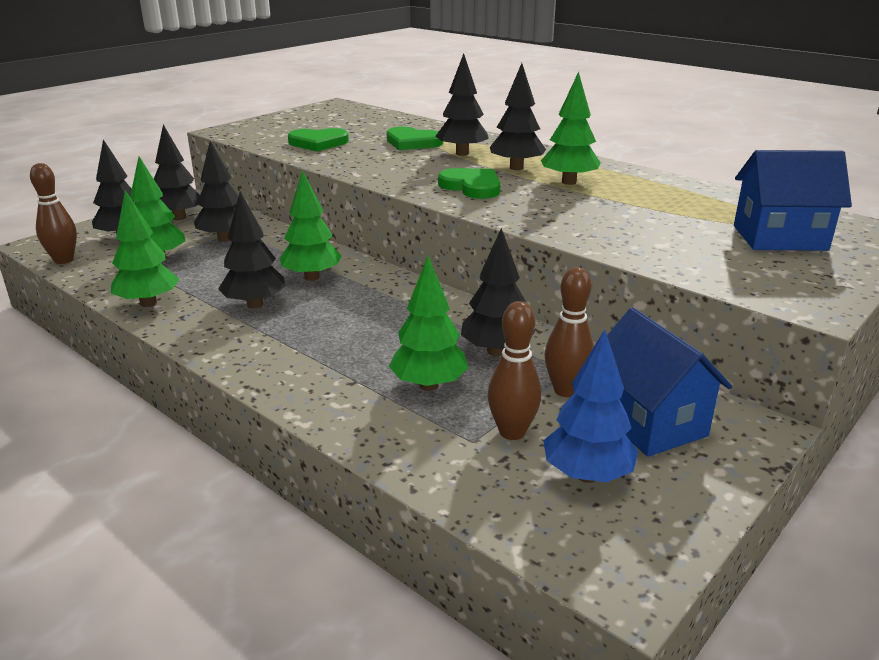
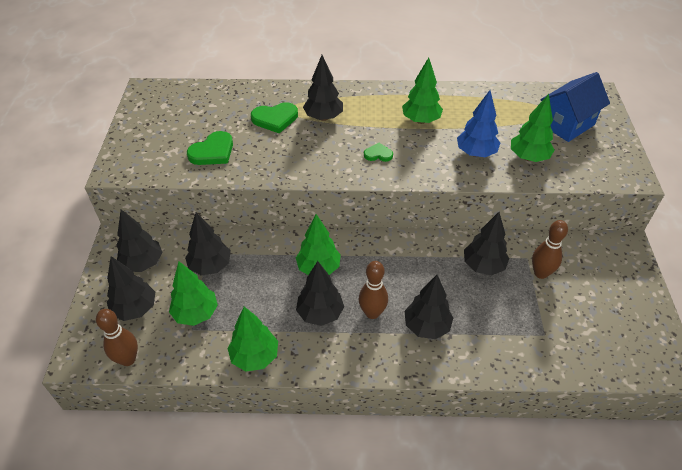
camera: 40 degrees left, 20 degrees up
(428, 385) = (484, 312): green tree -> green tree (528, 157)
(472, 187) = (378, 154): green heart -> green heart, size x0.58
(512, 432) = (551, 317): brown bowling pin -> brown bowling pin (372, 313)
(516, 168) = (375, 119): black tree -> black tree (427, 326)
(587, 475) = (603, 321): blue tree -> blue tree (475, 153)
(649, 422) = (590, 271): blue house -> none

